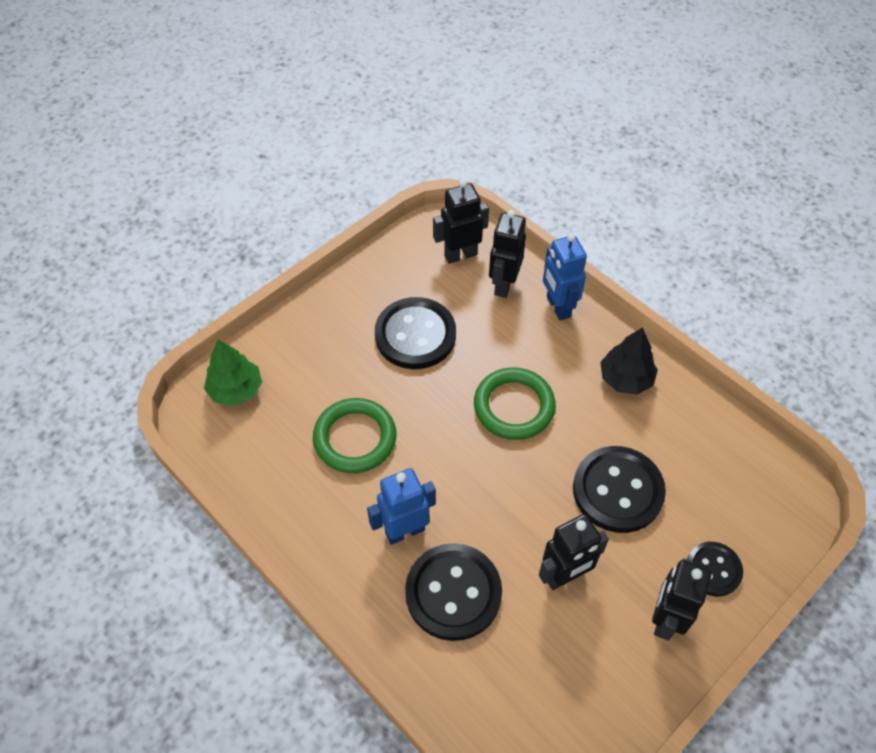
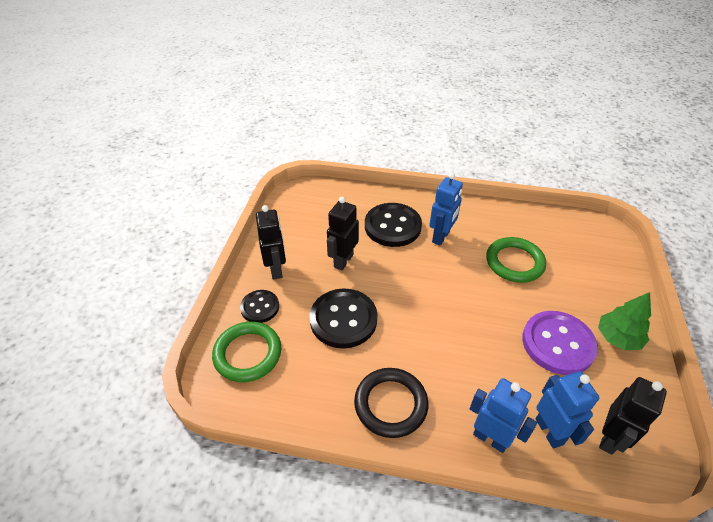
camera: 145 degrees right, 10 degrees down
(236, 390) = (603, 249): green tree -> green tree (617, 338)
(415, 335) = (558, 344): black button -> purple button
(503, 284) = (549, 431): black robot -> blue robot
(514, 406) = (448, 334): green ring -> green ring (248, 354)
(625, 378) = (390, 404): black tree -> black ring

